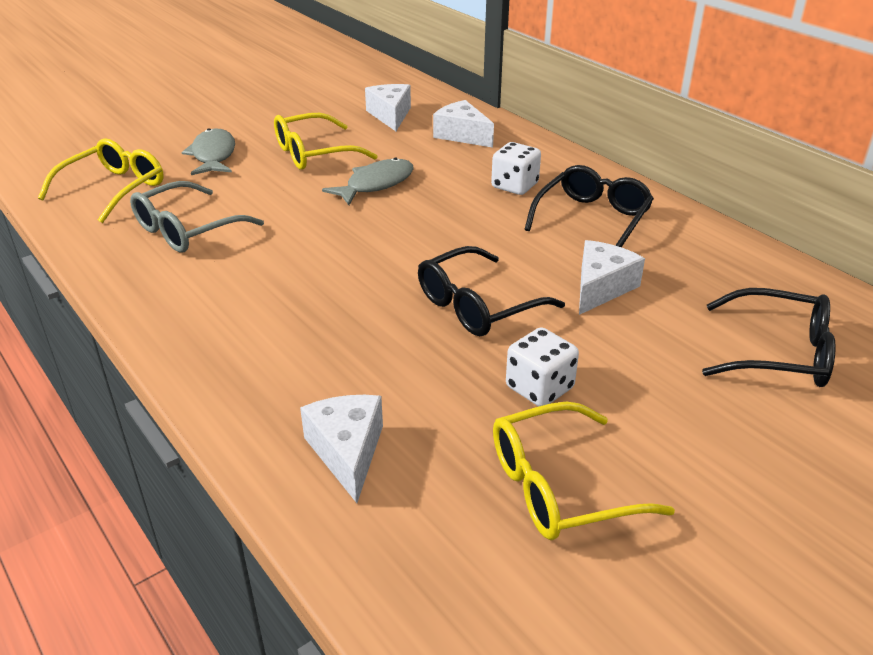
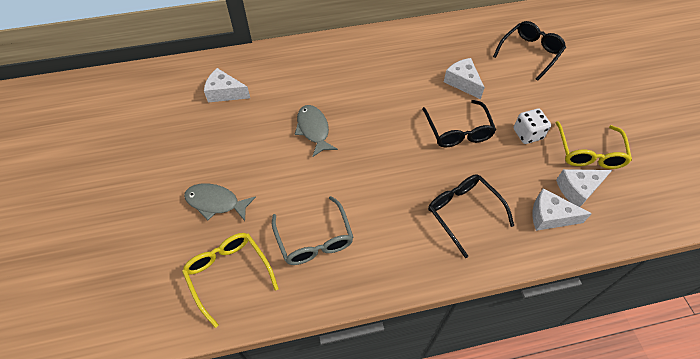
camera: 65 degrees left, 20 degrees up
(313, 154) = (252, 148): yellow glasses -> none
(462, 135) = (277, 71): white cheese -> white cheese (578, 190)
(514, 186) = (352, 73): white dice -> none
(593, 218) = (402, 59): black glasses -> black glasses (462, 212)

